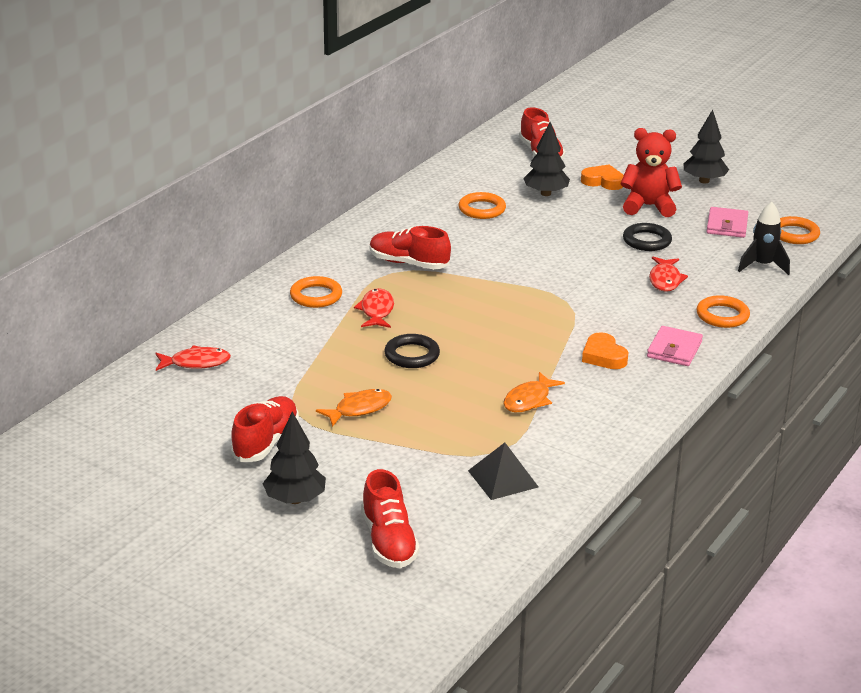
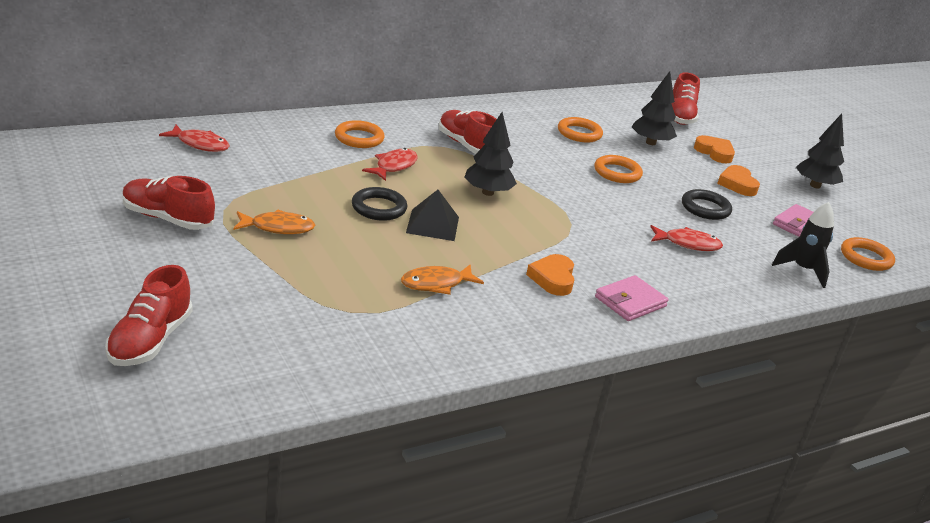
camera: 25 degrees right, 0 degrees up
(266, 442) = (167, 219): red shoe -> red shoe turned 120 degrees counterclockwise
(295, 499) = (124, 270): black tree -> black tree (487, 192)
(503, 478) = (325, 336): black pyramid -> black pyramid (433, 225)
(648, 206) = (737, 184): red teddy bear -> orange heart
(665, 280) = (688, 244): red fish -> red fish turned 120 degrees counterclockwise
(722, 315) = (713, 294): orange ring -> orange ring (617, 173)

